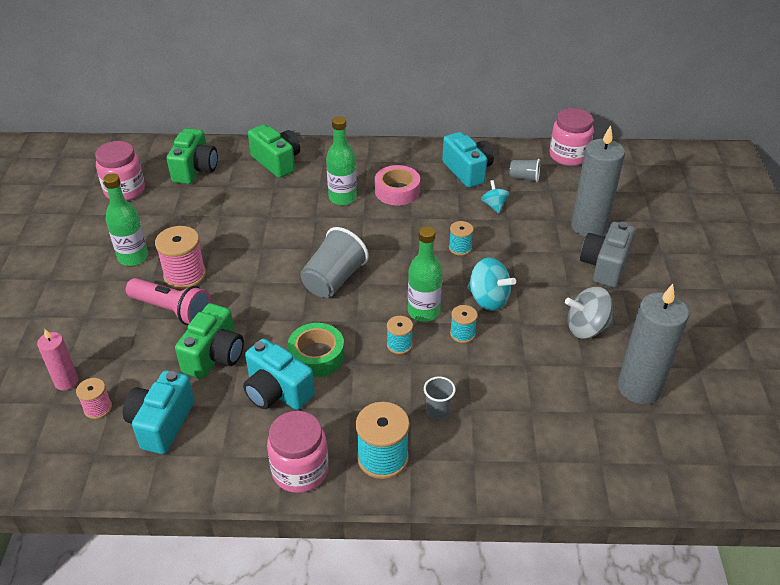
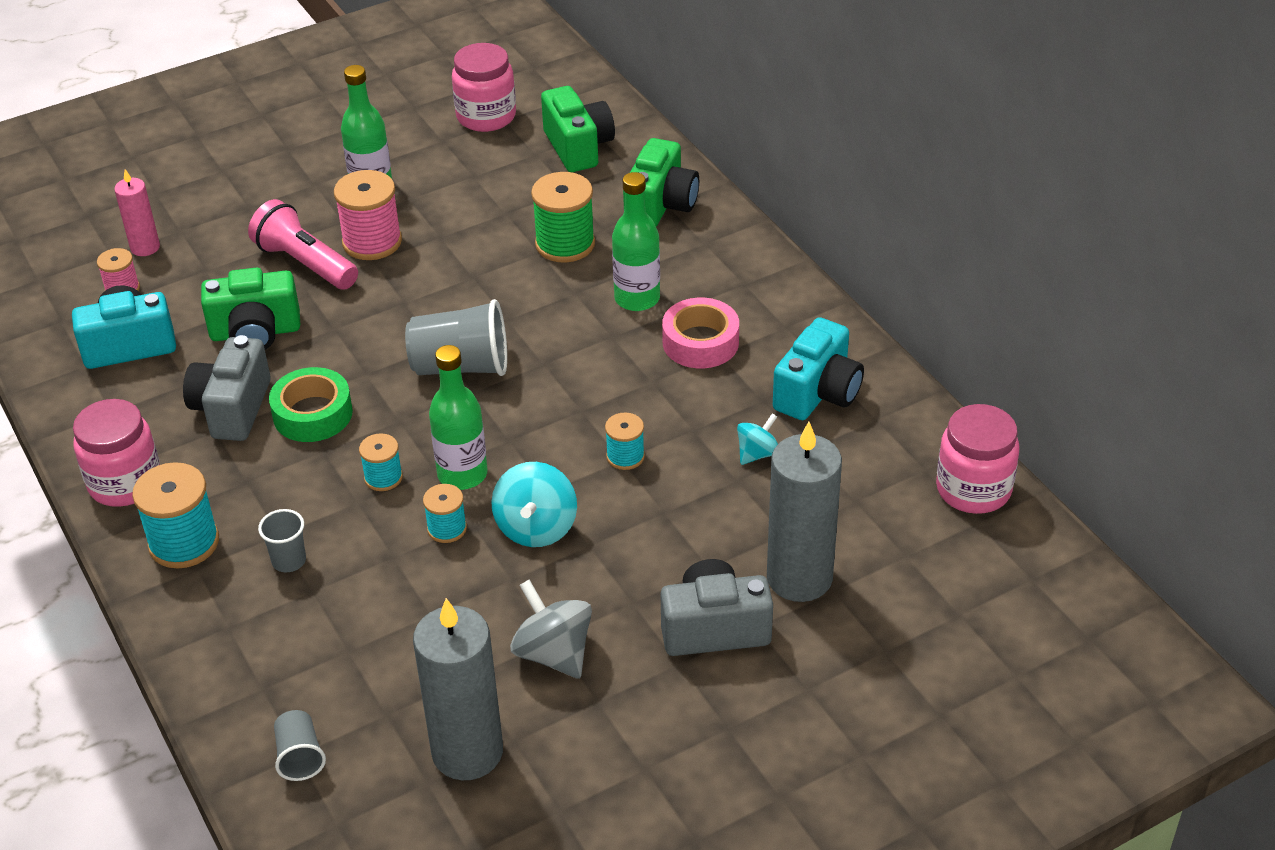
camera: 60 degrees right, 0 degrees up
(172, 310) = (305, 263): pink flashlight -> pink flashlight turned 135 degrees clockwise
(195, 169) = (578, 147): green camera -> green camera turned 90 degrees counterclockwise
(271, 205) = (565, 244): none -> green spool
(277, 391) = (232, 409): turquoise camera -> grey camera
(524, 178) = (860, 460): grey cup -> grey cup (300, 756)

